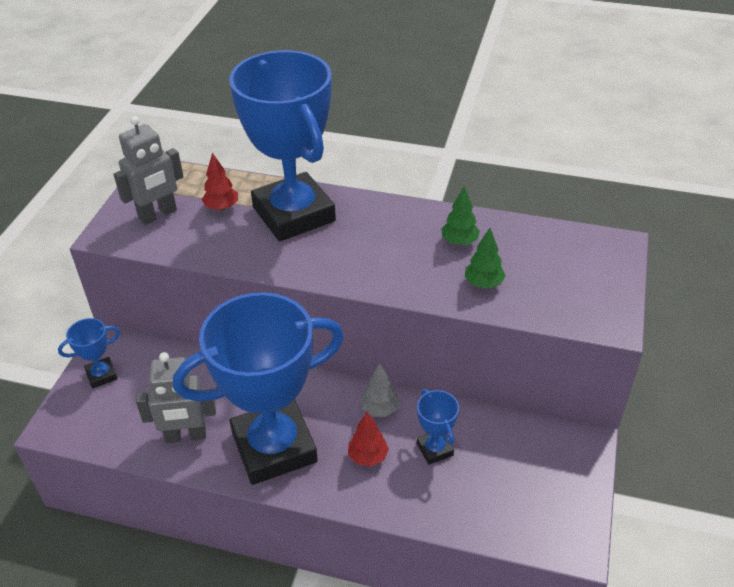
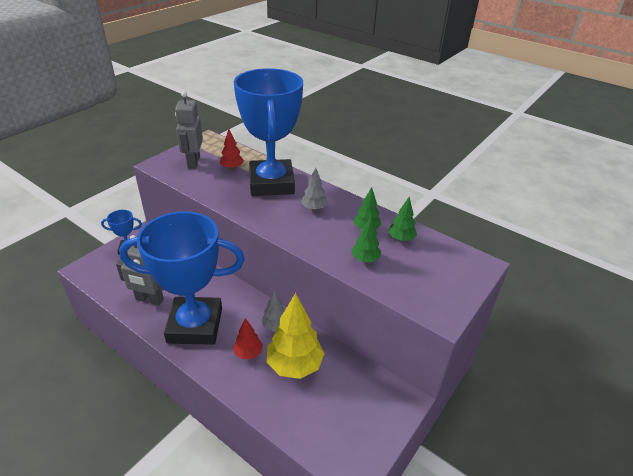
camera: 20 degrees right, 5 degrees down
(158, 215) = (193, 162): grey robot -> grey robot turned 105 degrees clockwise
(375, 234) = (314, 208): none -> grey tree
(435, 449) = (294, 365): blue trophy -> yellow tree
(509, 241) = (401, 239): none -> green tree

